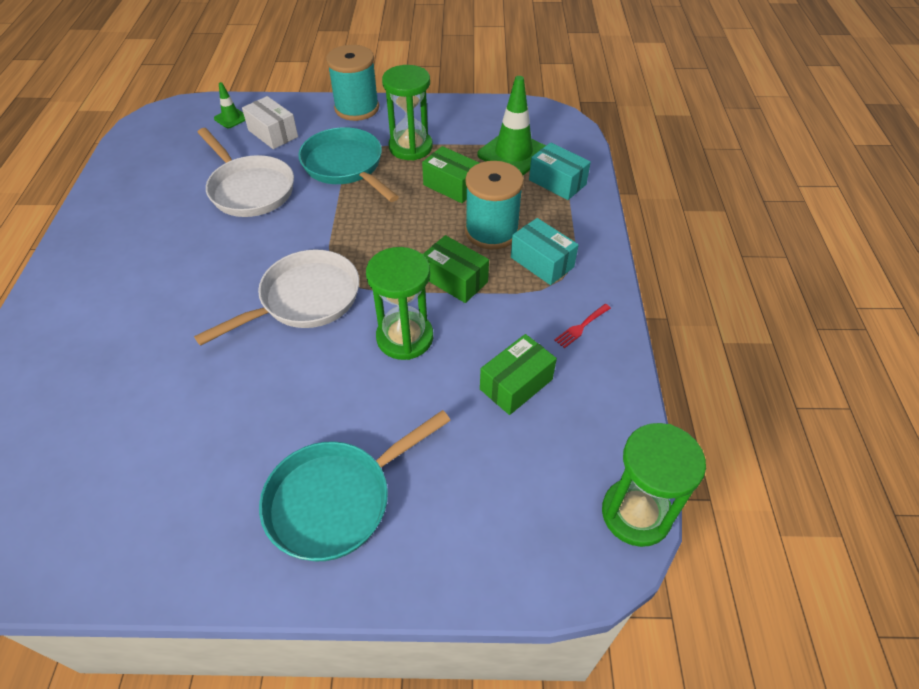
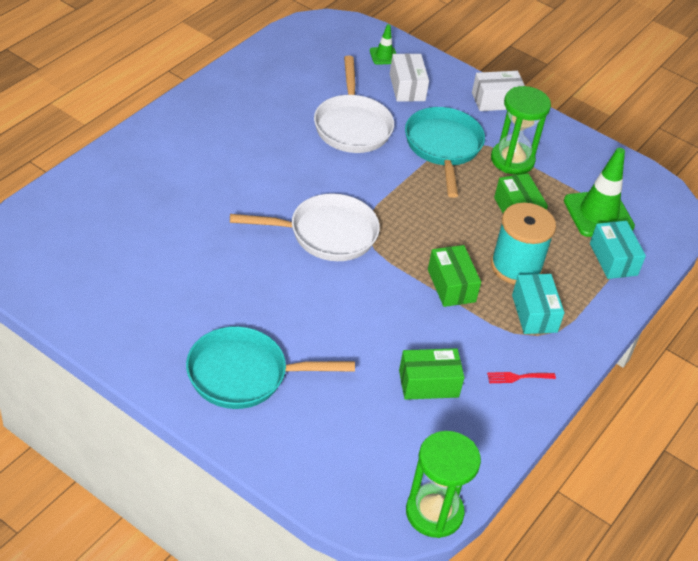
camera: 30 degrees right, 5 degrees down
(357, 108) = (496, 101): turquoise spool -> white box
(405, 337) = (376, 303): green hourglass -> none

